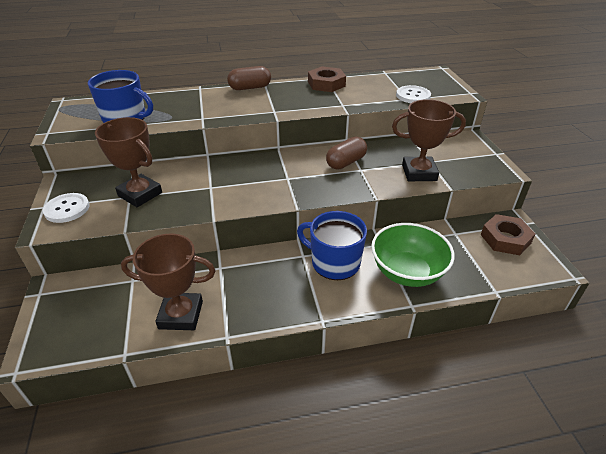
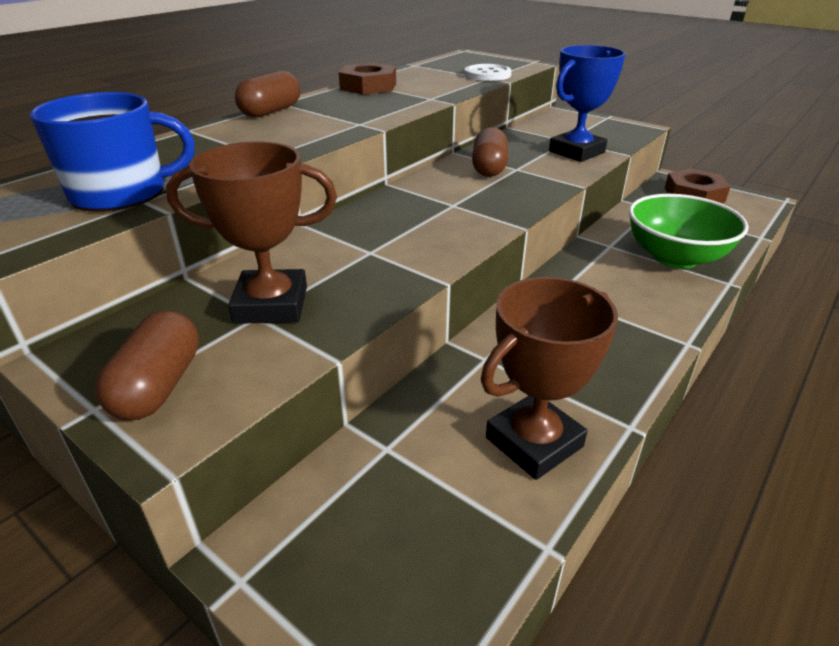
camera: 40 degrees left, 5 degrees down
(67, 209) = (159, 386): white button -> brown capsule
(334, 262) = (599, 284): blue mug -> none
(419, 173) = (576, 152): brown trophy -> blue trophy

